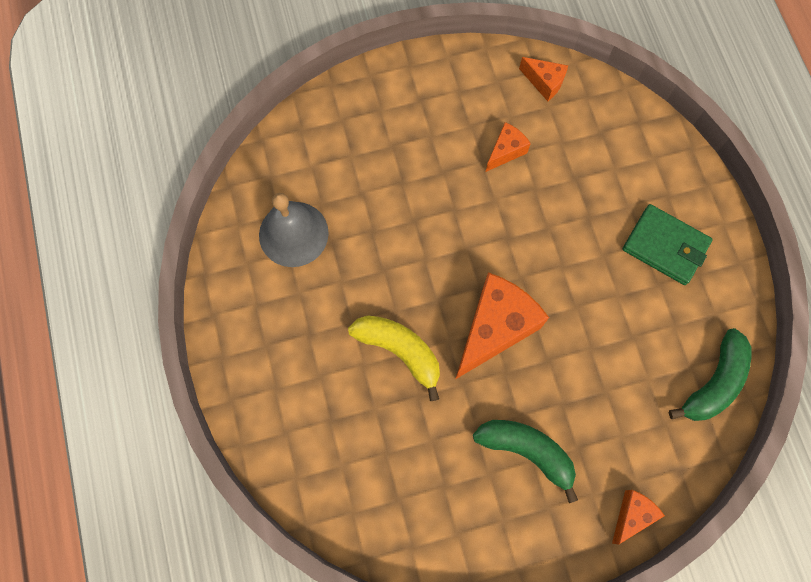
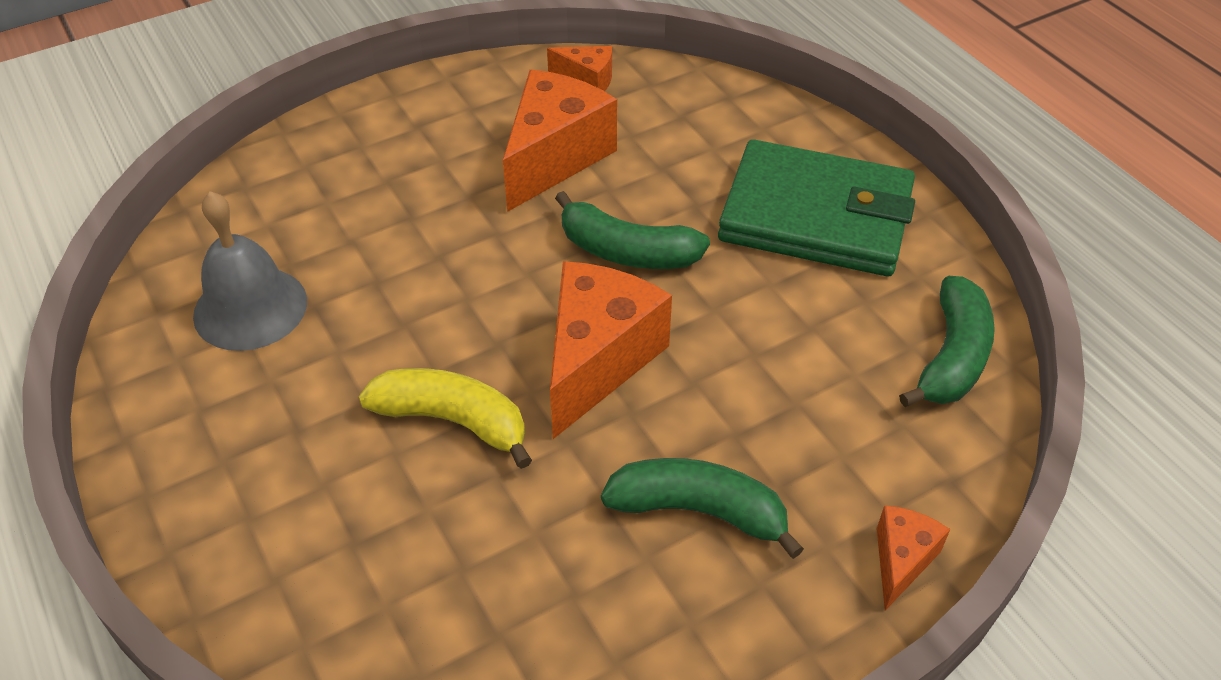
camera: 15 degrees left, 25 degrees down
(505, 151) = (554, 158): orange cheese -> orange cheese, size x2.00
(533, 246) = (627, 251): none -> green banana
(665, 246) = (815, 216): green wallet -> green wallet, size x1.63

